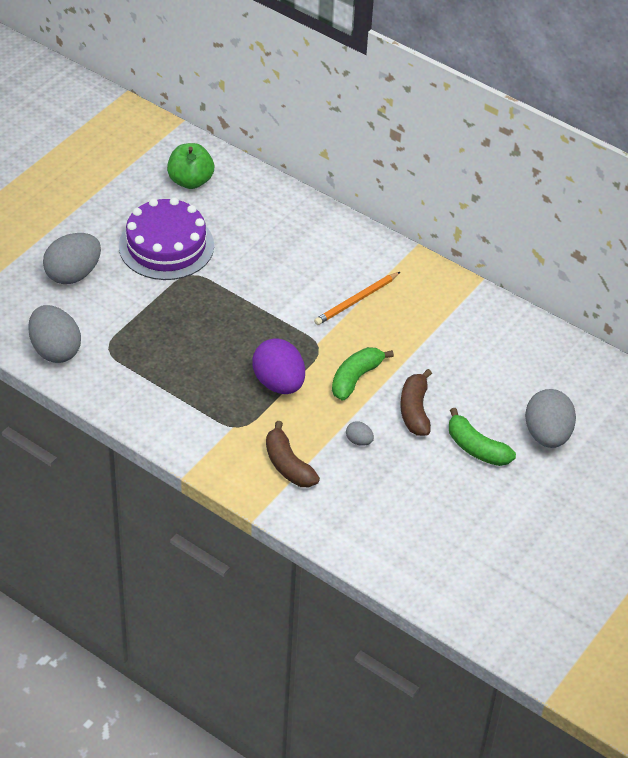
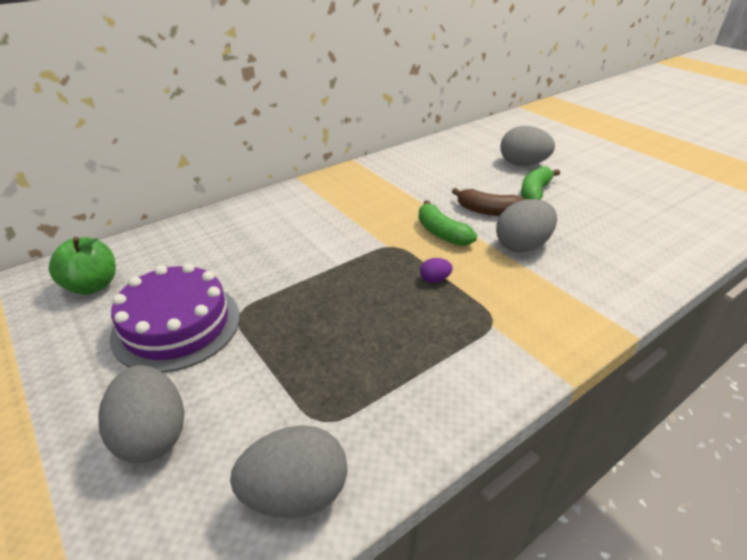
camera: 70 degrees left, 10 degrees down
(279, 383) = (434, 279): purple egg -> purple egg, size x0.45
(288, 465) = (553, 294): brown banana -> none
(356, 300) = (344, 215): orange pencil -> none
(359, 441) = (522, 246): grey egg -> grey egg, size x2.21
(476, 448) = (534, 192): green banana -> green banana turned 150 degrees clockwise

